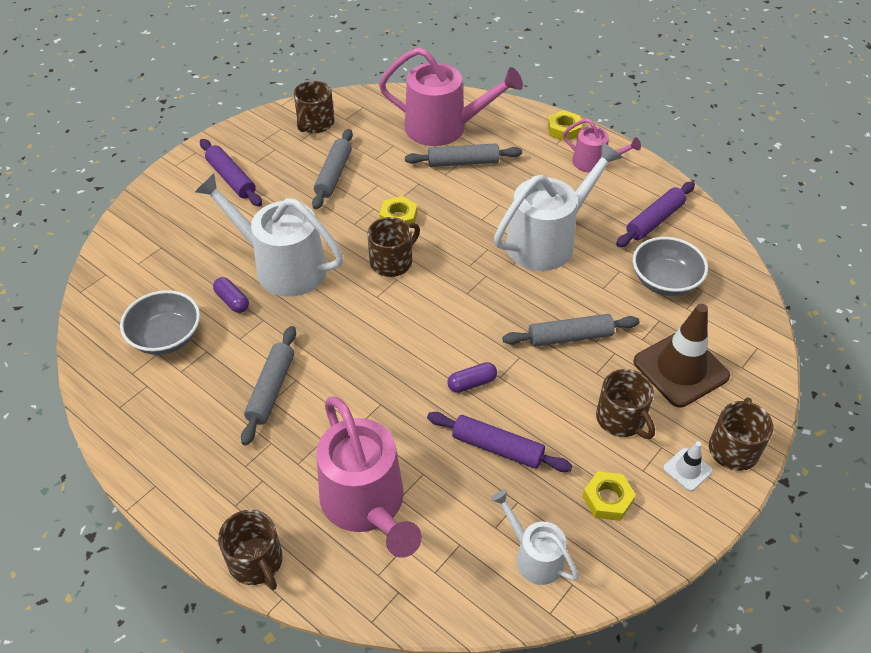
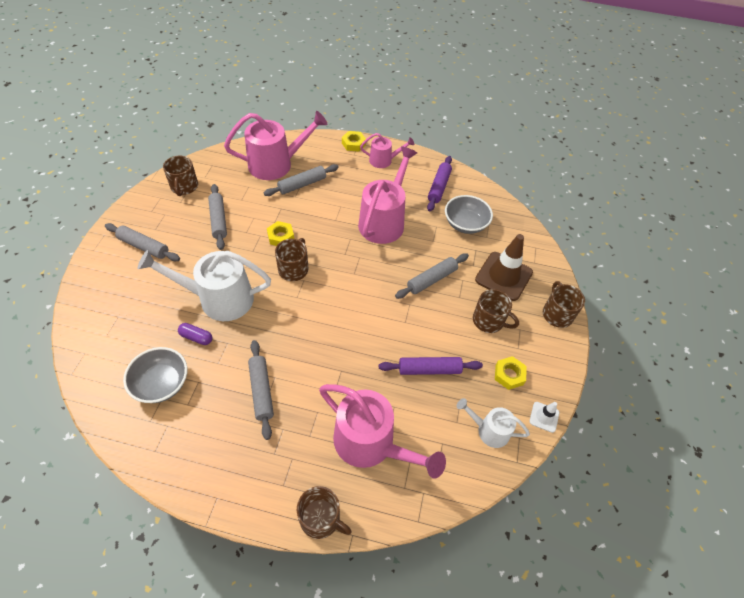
camera: 30 degrees left, 5 degrees up
(231, 178) = (144, 246): purple rolling pin -> grey rolling pin
(472, 383) = (390, 333): purple capsule -> none
(547, 241) = (384, 221): white watering can -> pink watering can
(687, 469) = (540, 337): white traffic cone -> white traffic cone (544, 417)

